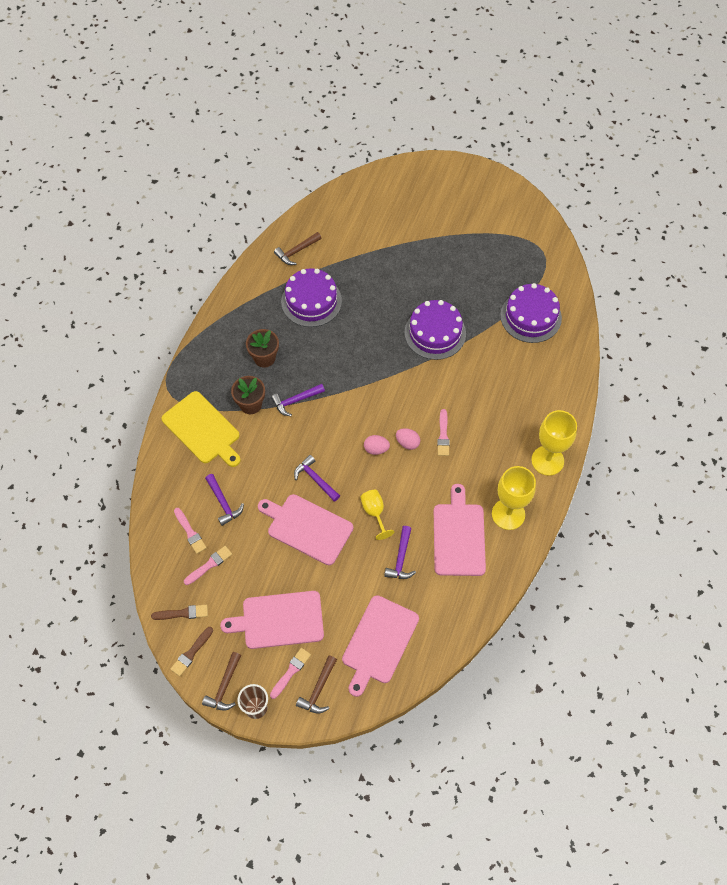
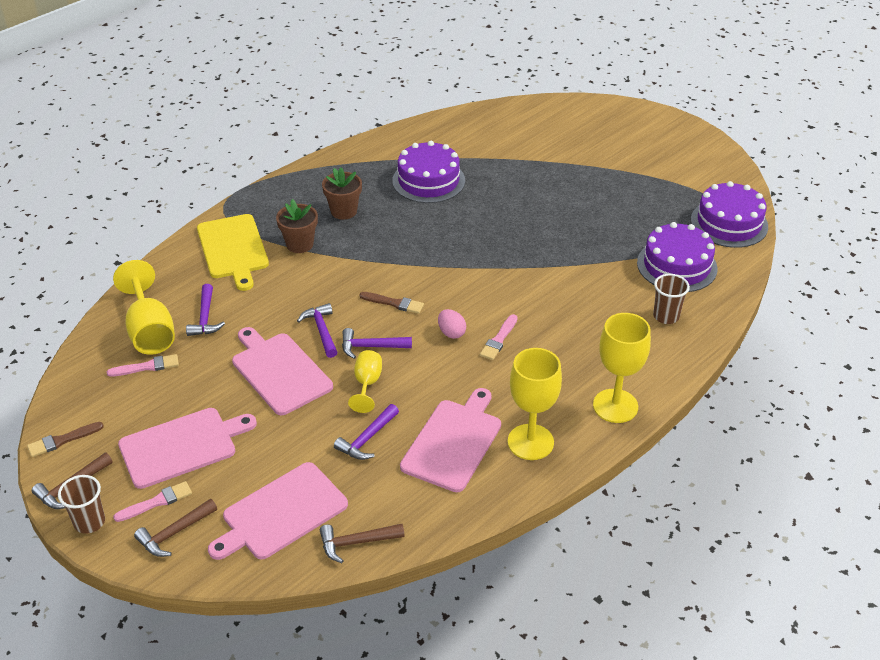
camera: 25 degrees right, 20 degrees down
(182, 613) = (83, 400): brown brush -> brown brush (394, 303)
(190, 532) = (150, 331): pink brush -> yellow goblet
(279, 620) = (182, 446): pink cutting board -> pink cutting board turned 135 degrees clockwise
(295, 401) = (350, 256): purple hammer -> purple hammer (370, 347)
(296, 251) = (441, 138): brown hammer -> brown hammer (356, 543)
(376, 449) = (410, 326): pink egg -> none
(435, 333) = (550, 246): purple cake -> purple cake (729, 223)
(544, 367) = (666, 316): none -> brown cup

